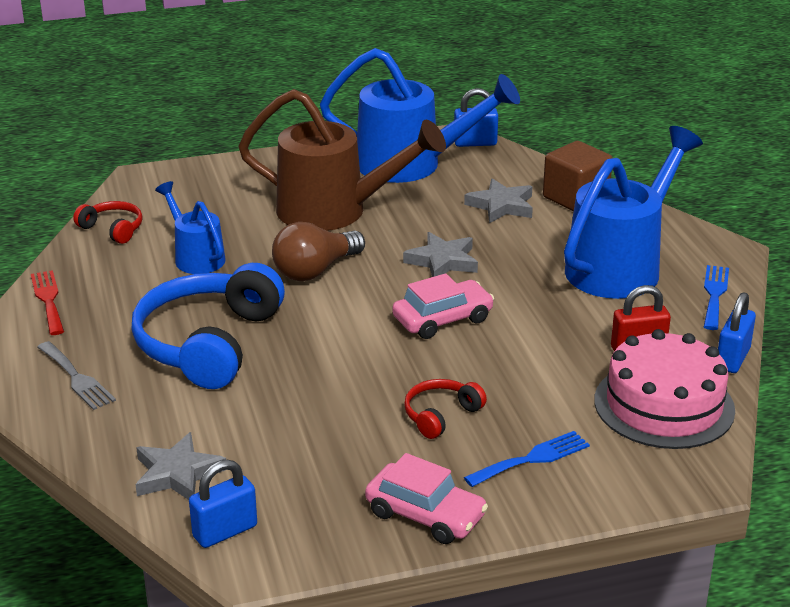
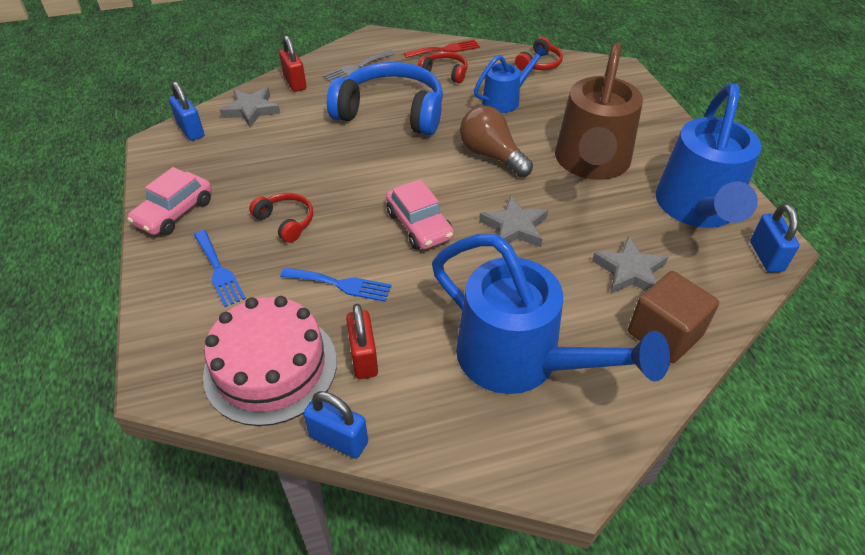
camera: 90 degrees right, 15 degrees up
(106, 436) = (295, 83): none -> red padlock
(116, 301) = (445, 73): none -> red headphones
(714, 294) = (467, 443): blue fork -> blue fork (340, 284)

